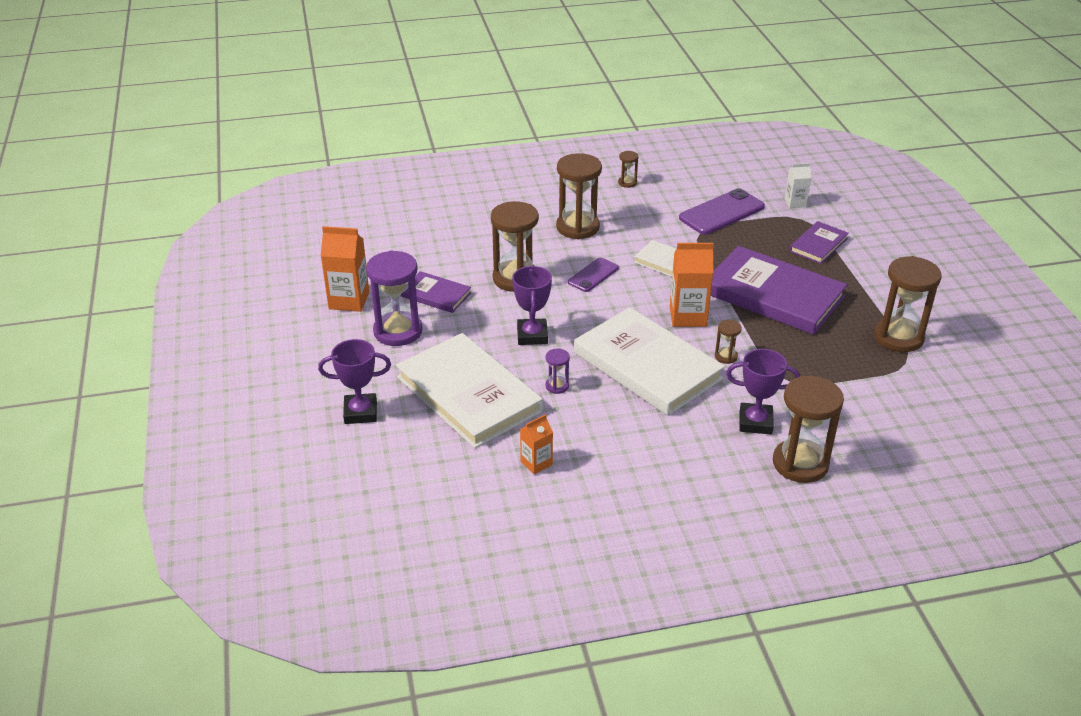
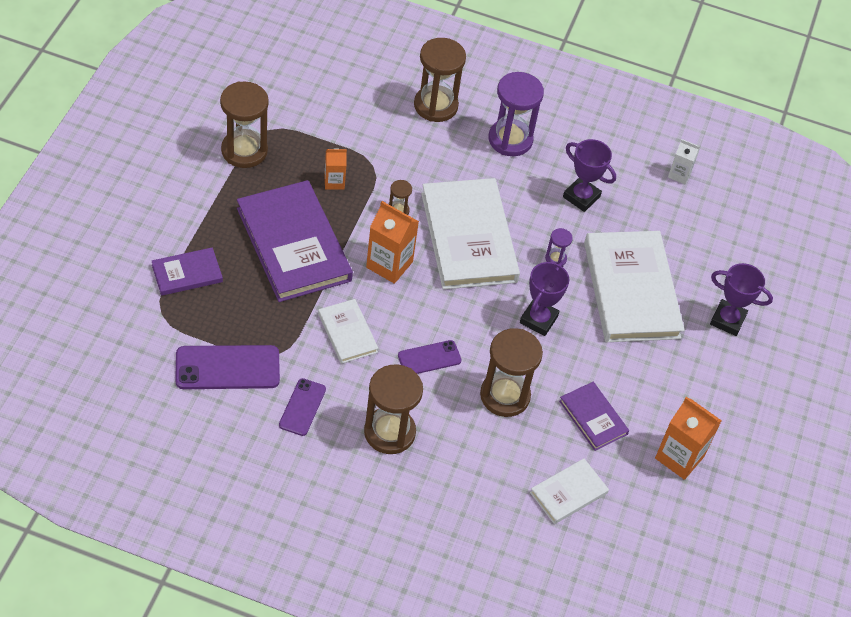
camera: 155 degrees left, 15 degrees up
(398, 331) = (653, 391): purple hourglass -> purple hourglass (510, 139)
(422, 248) = (568, 493): none -> white book
(536, 463) = (619, 204): orange carton -> orange carton (334, 182)
(627, 183) = (276, 472): brown hourglass -> none
(649, 215) = (302, 407): none -> purple phone
(755, 422) = (434, 148): purple trophy -> purple trophy (581, 197)
(795, 203) = (141, 338): white carton -> white carton (679, 174)

